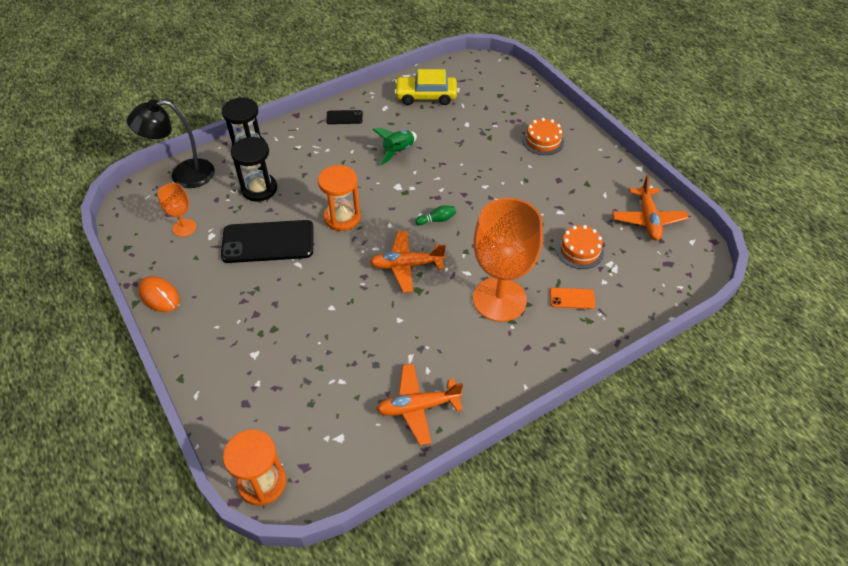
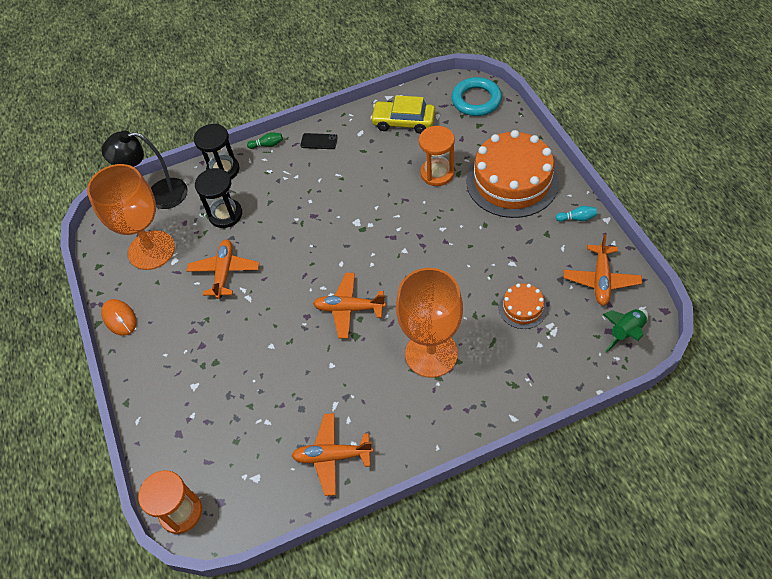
camera: 15 degrees right, 5 degrees up
(184, 227) = (151, 250): orange goblet -> orange goblet, size x2.13
(268, 242) = (224, 272): black phone -> orange plane
(342, 217) = (297, 252): orange hourglass -> orange hourglass (437, 173)
(398, 151) = (364, 183): green rocket -> green rocket (625, 332)
(437, 220) = (387, 262): green bowling pin -> green bowling pin (267, 145)
(492, 74) = (476, 100): none -> turquoise ring
(543, 141) = (512, 181): orange cake -> orange cake, size x2.15
(572, 298) = (503, 360): orange phone -> none
(612, 168) = (577, 218): none -> turquoise bowling pin

